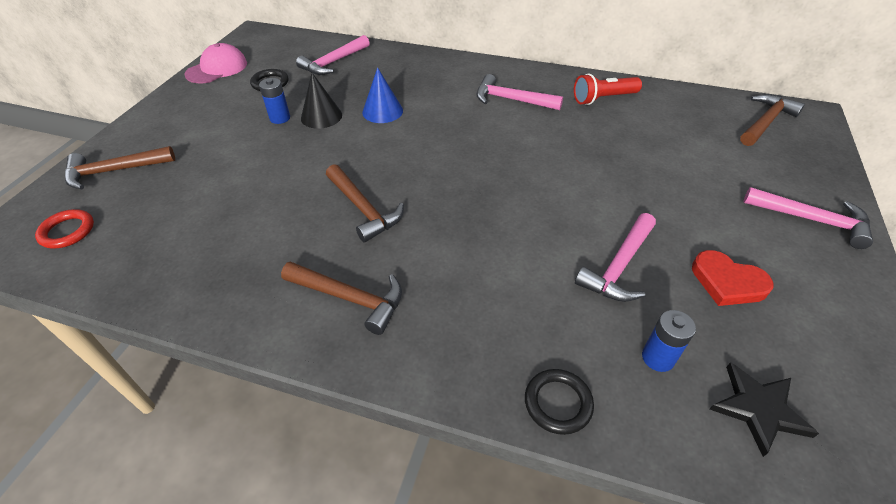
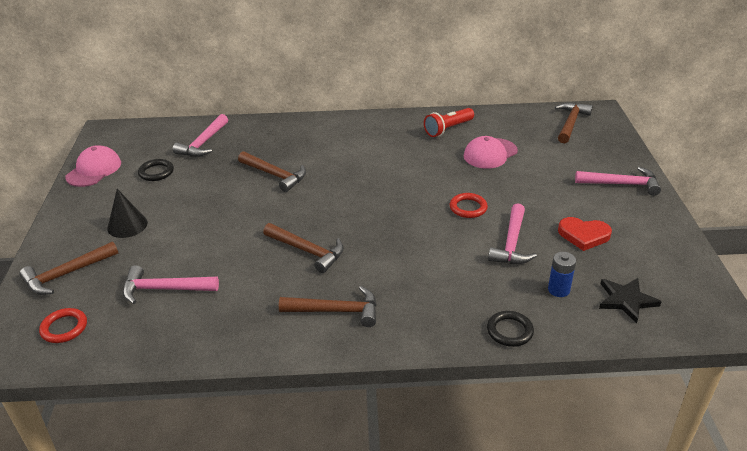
camera: 20 degrees left, 10 degrees down
(280, 118) = (188, 199): blue battery -> none
(321, 116) = (224, 190): black cone -> black cone (127, 225)
(382, 111) = (275, 175): blue cone -> brown hammer
(511, 100) = (377, 144): pink hammer -> pink hammer (164, 289)
(582, 202) = (468, 208): none -> red ring
(642, 139) = (490, 154): none -> pink cap

